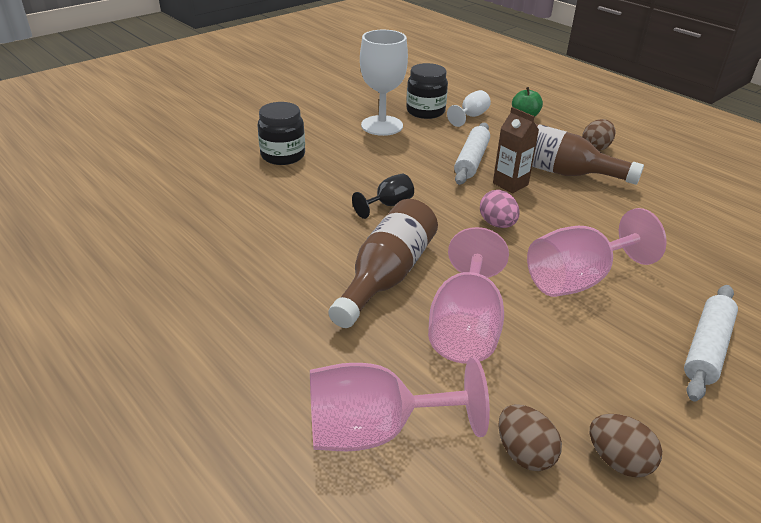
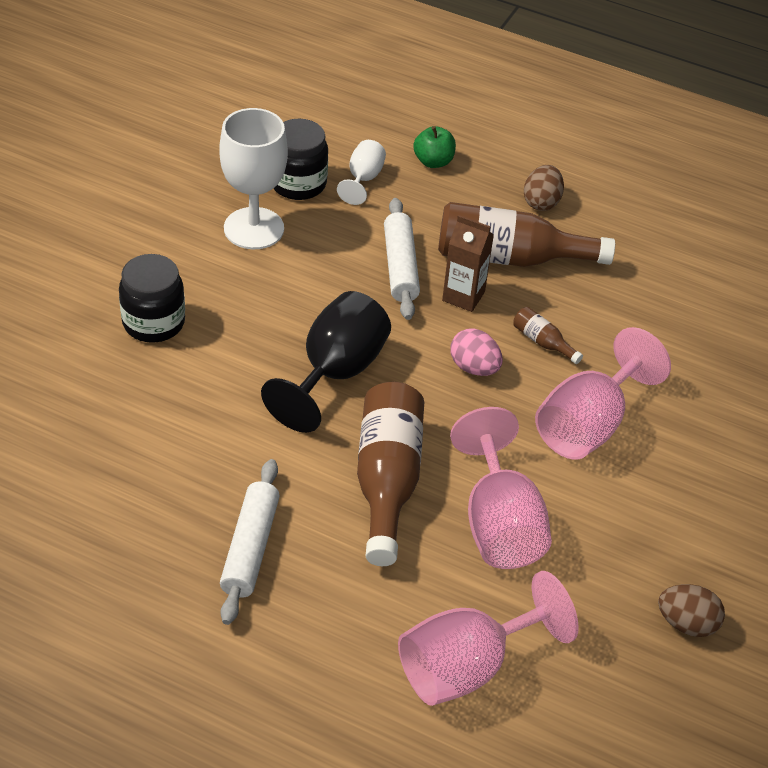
camera: 25 degrees left, 10 degrees up
(388, 205) = (335, 373): black goblet -> black goblet, size x1.89
(524, 453) = (606, 643): brown egg -> none
(561, 221) = (542, 342): none -> brown bottle
(706, 348) = (732, 476): white rolling pin -> white rolling pin (250, 548)

